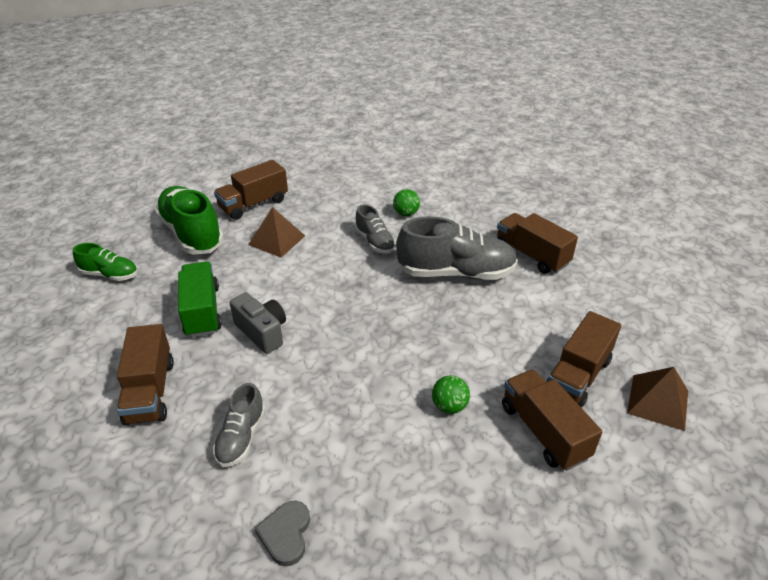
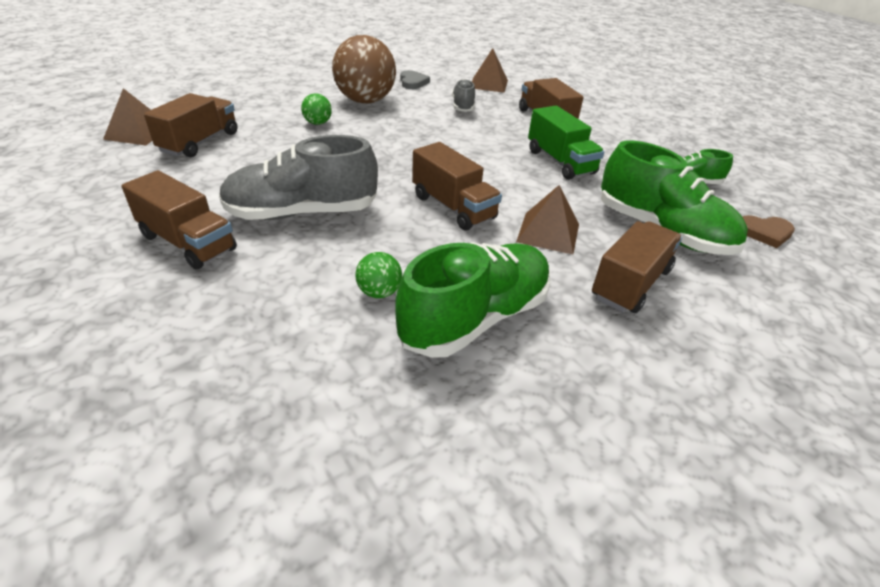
camera: 165 degrees right, 0 degrees up
(117, 226) = (764, 233): none -> brown heart
(153, 517) = (488, 84): none -> brown pyramid
(262, 332) = (492, 152): grey camera -> none
(356, 197) = (475, 318): none -> green shoe
(375, 242) = (416, 242): grey shoe -> none
(380, 465) = (365, 101): none -> brown ball
(544, 431) = (246, 116): brown truck -> brown truck (453, 207)

